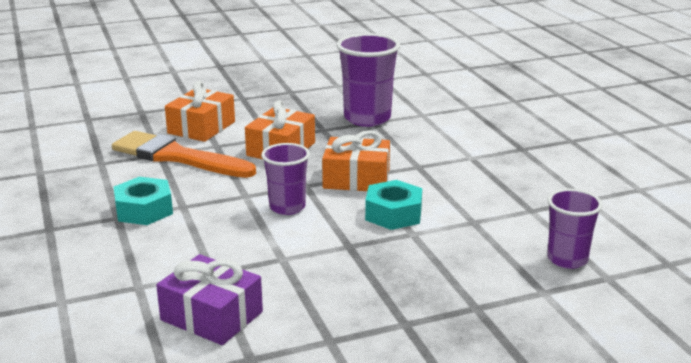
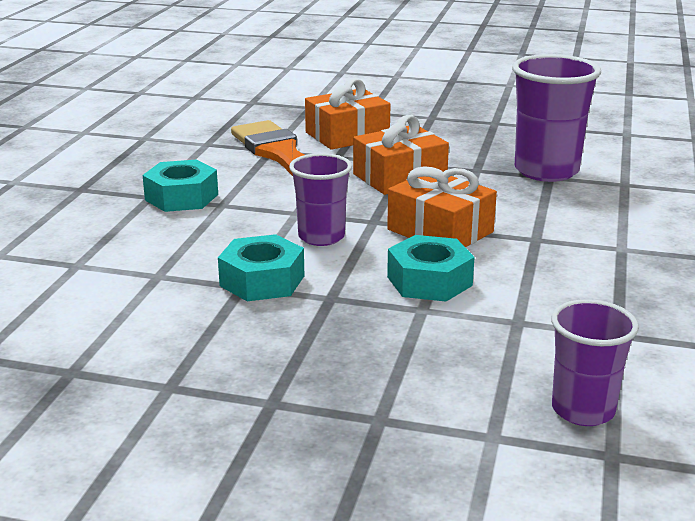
camera: 35 degrees right, 0 degrees up
(211, 316) = (96, 316): purple gift -> none
(290, 250) = (262, 281): none -> turquoise nut

